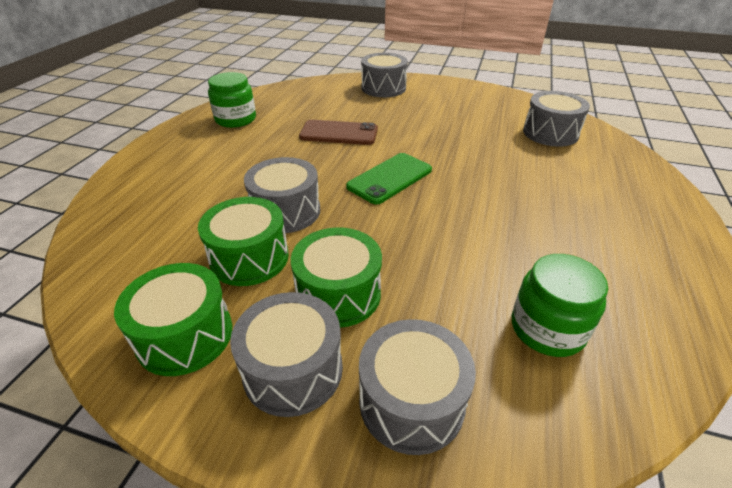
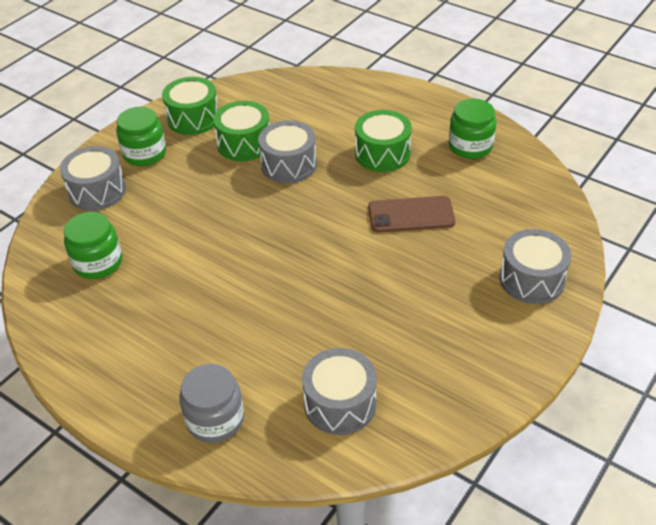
camera: 110 degrees right, 5 degrees up
(293, 370) = (144, 153): grey drum -> green jar
(338, 294) = (186, 178): green drum -> green drum (382, 154)
(339, 133) = (411, 215): brown phone -> brown phone turned 60 degrees clockwise
(390, 178) = (307, 232): green phone -> none
(627, 178) = (215, 419): none -> grey jar

